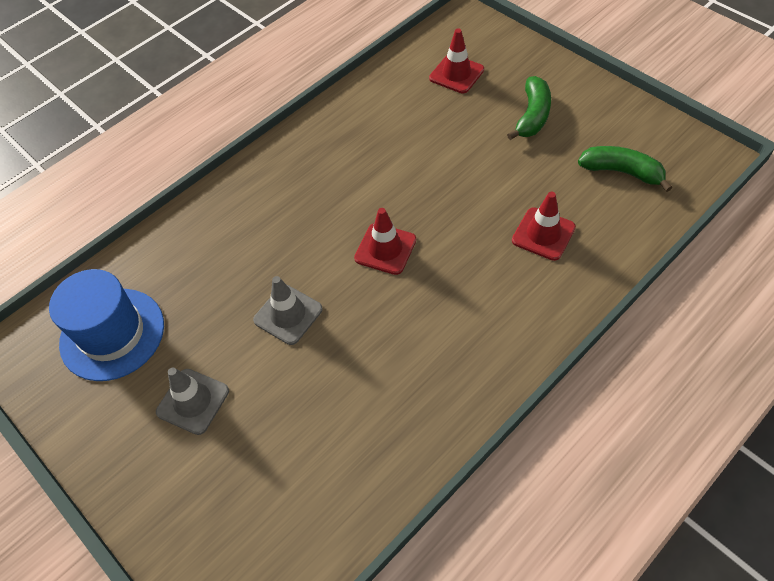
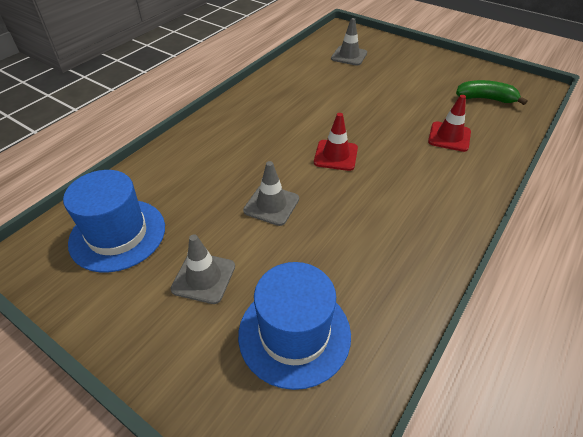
camera: 15 degrees left, 10 degrees down
(271, 481) = (294, 333): none -> blue hat
(456, 74) = (349, 56): red traffic cone -> grey traffic cone
(532, 116) = (410, 74): green banana -> none

